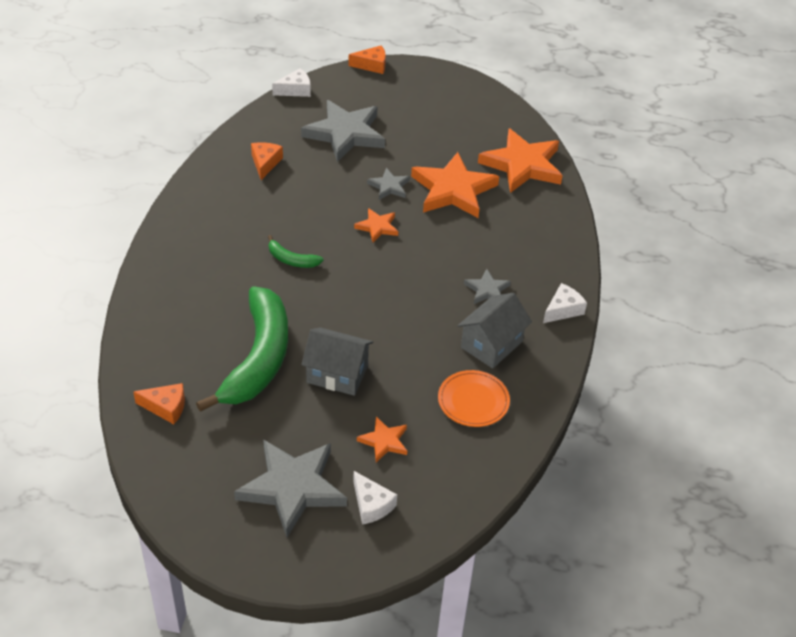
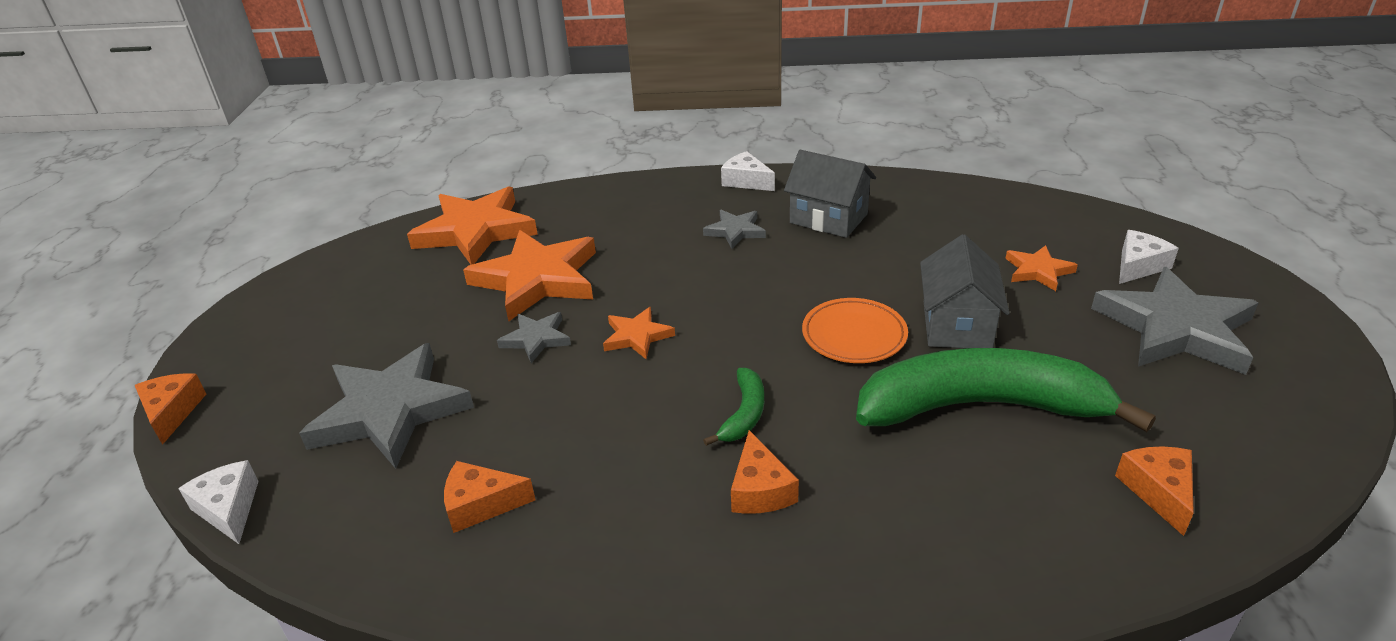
camera: 95 degrees left, 10 degrees down
(234, 255) = (760, 489): none -> orange cheese
(473, 401) = (927, 220): orange plate -> orange plate (854, 335)

